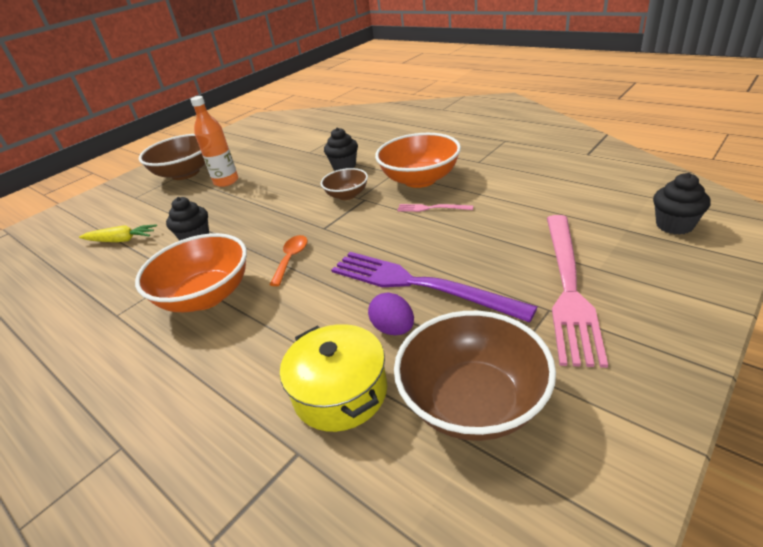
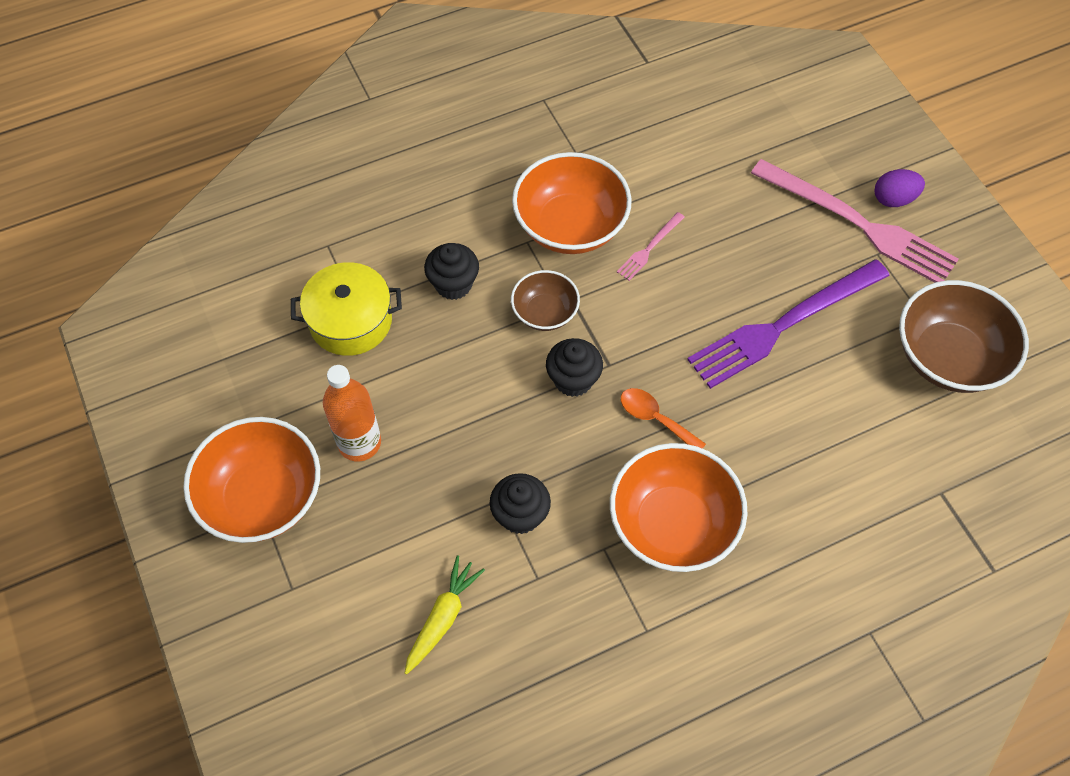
camera: 70 degrees left, 25 degrees up
(185, 173) = (262, 497): brown bowl -> orange bowl
(340, 392) = (892, 442): yellow pot -> yellow pot (350, 321)
(393, 329) = (836, 372): purple egg -> purple egg (893, 199)
(674, 225) = (824, 102): black cupcake -> black cupcake (573, 380)

